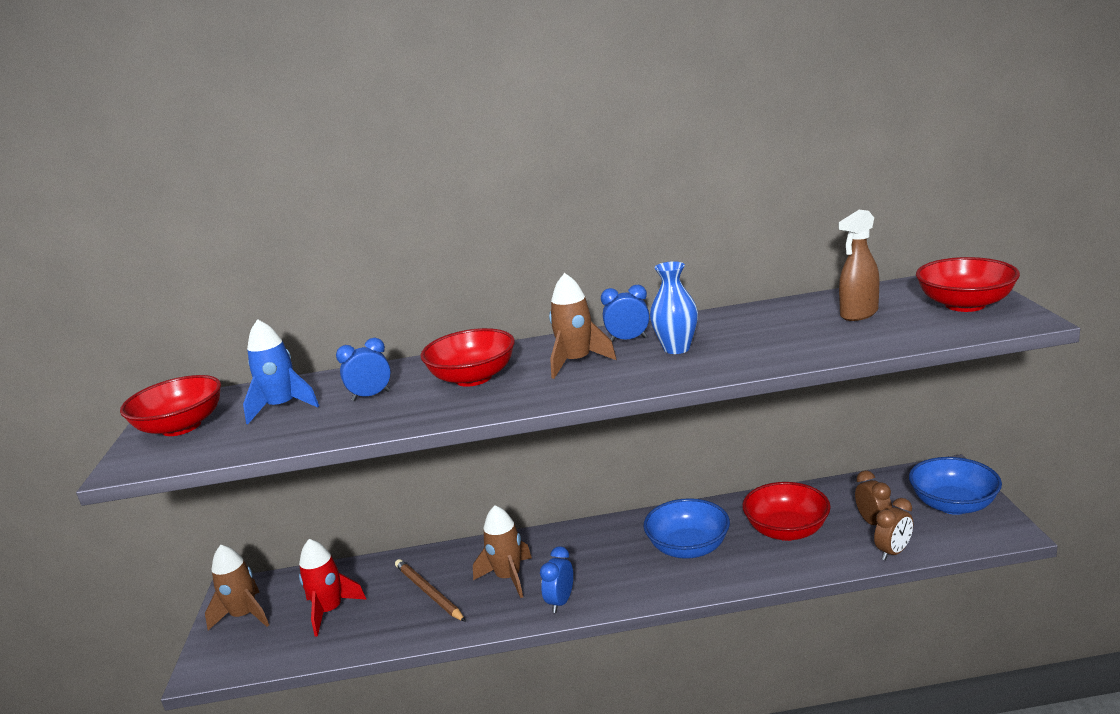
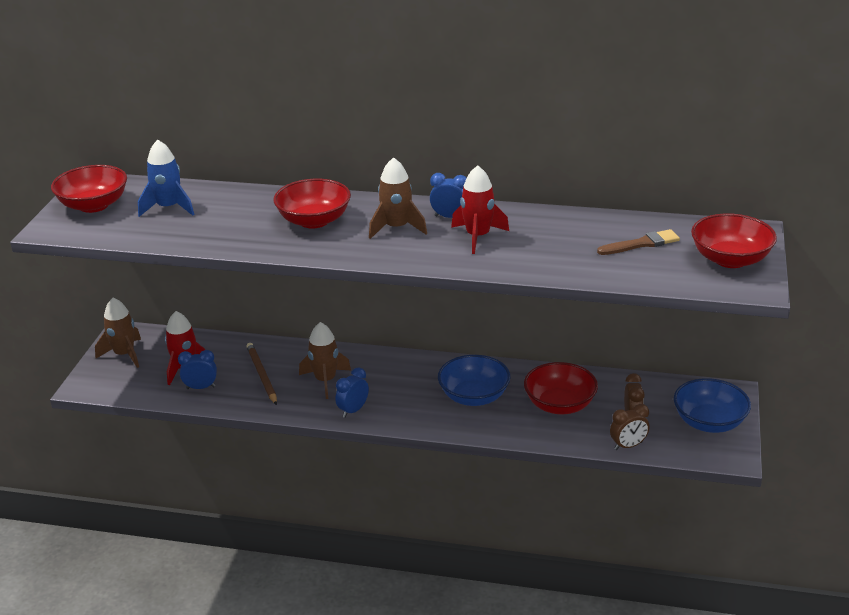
camera: 15 degrees right, 10 degrees up
(371, 396) = (234, 216): blue clock -> blue clock (201, 387)
(676, 348) = (478, 237): blue vase -> red rocket
(858, 314) = (641, 244): brown spray bottle -> brown brush

